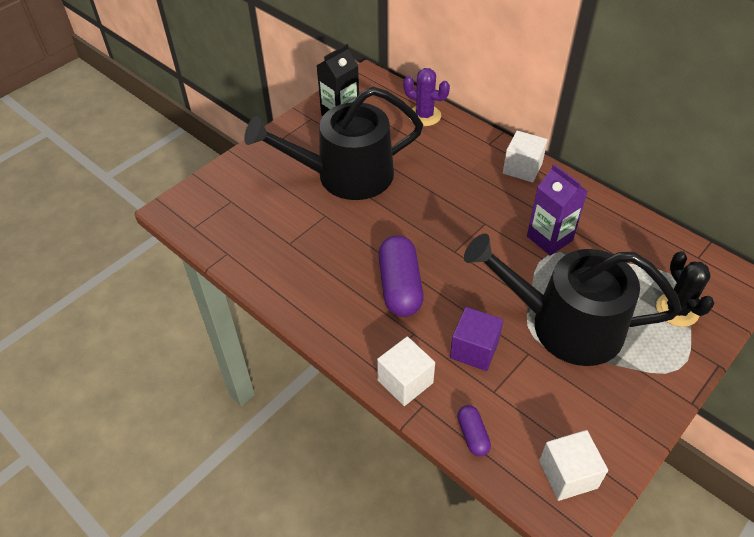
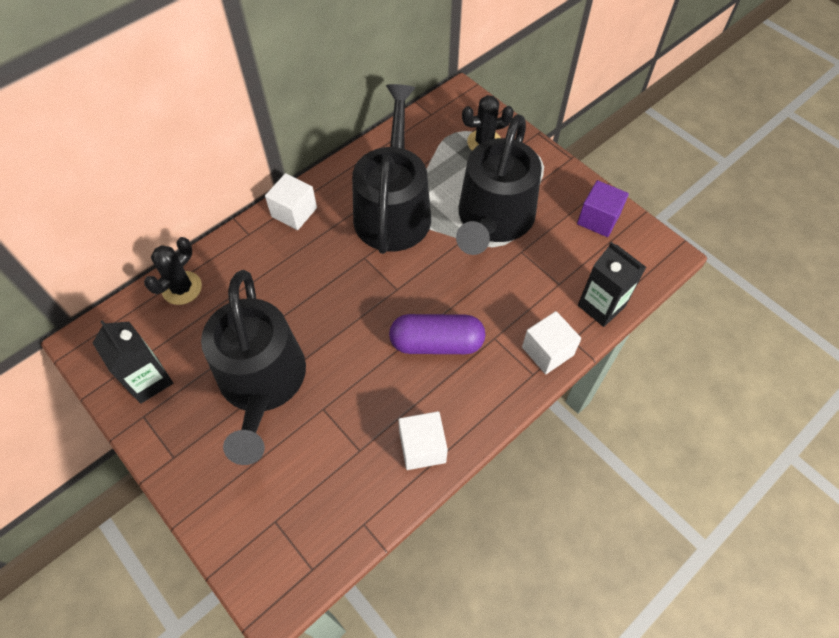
camera: 85 degrees left, 10 degrees up
(424, 116) = (182, 288): purple cactus -> black cactus
(472, 435) = (601, 306): purple capsule -> black carton
(474, 349) = (515, 291): purple cube -> purple cube (598, 219)
(549, 238) = (393, 209): purple carton -> black watering can
(568, 474) = (633, 248): white cube -> white cube (422, 447)

